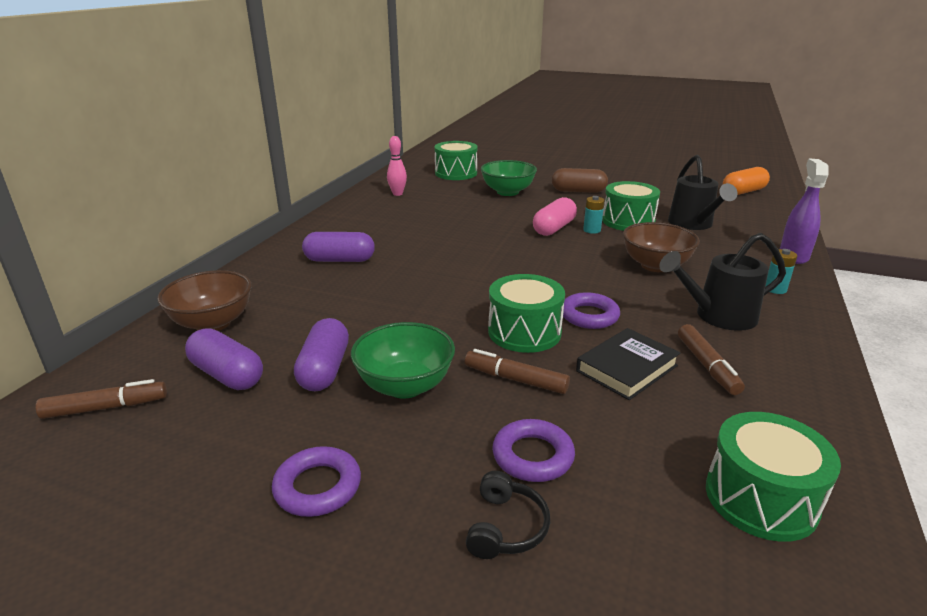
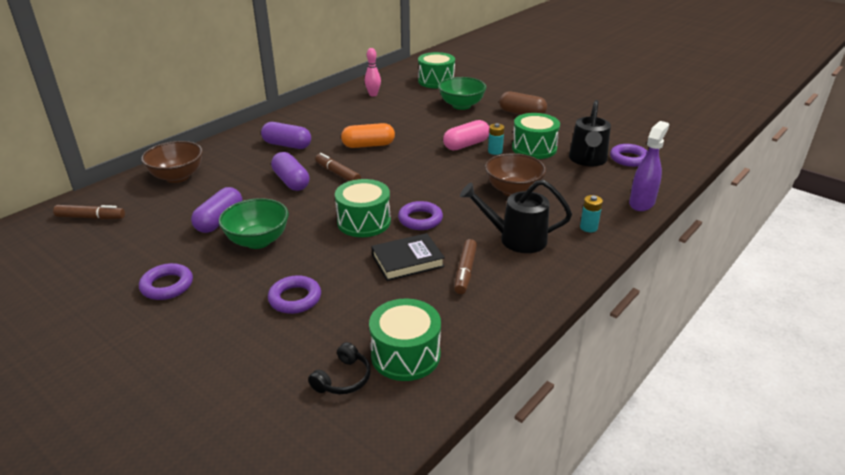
camera: 20 degrees right, 5 degrees up
(227, 375) = (164, 212): purple capsule -> purple capsule (291, 181)
(506, 527) = (246, 330): black headphones -> black headphones (343, 379)
(515, 379) = (328, 252): brown marker -> brown marker (337, 173)
(729, 217) = (629, 159): none -> purple ring
(743, 192) = (673, 136): orange capsule -> orange capsule (368, 145)

